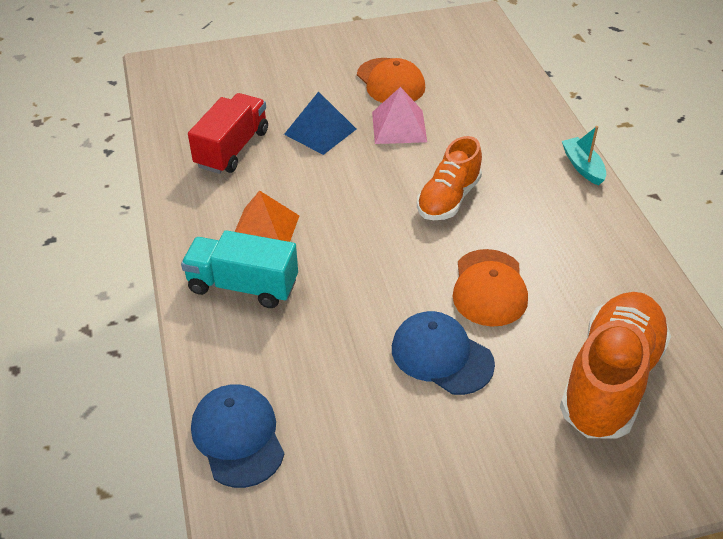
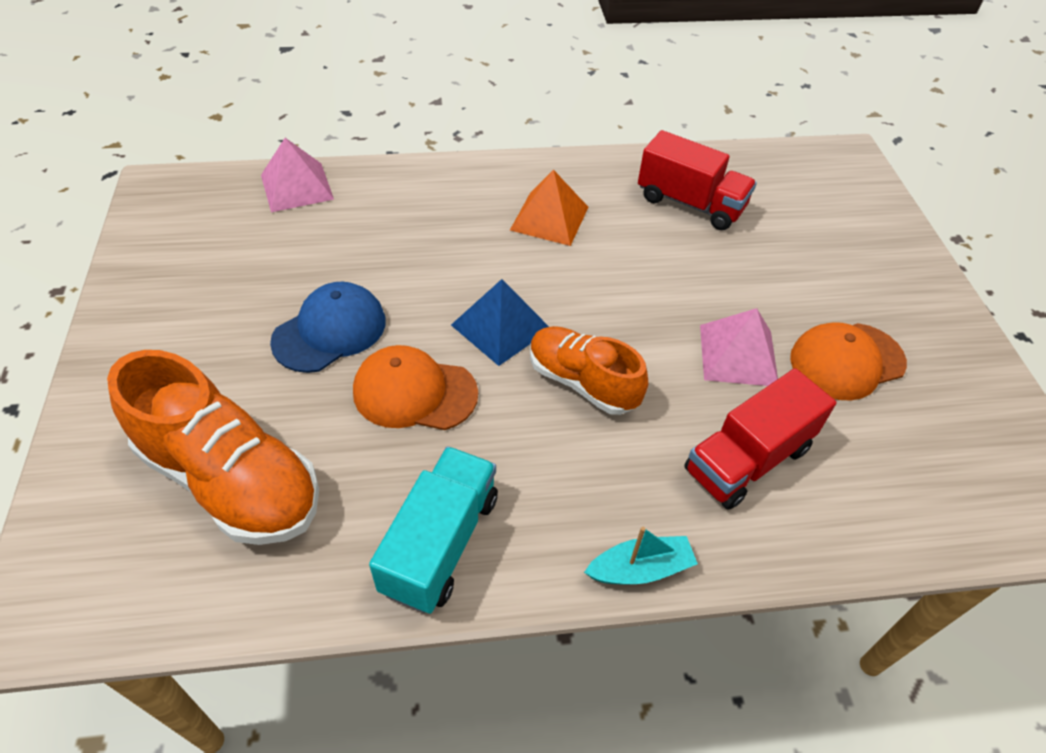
camera: 95 degrees right, 5 degrees up
(238, 437) = (297, 187): blue cap -> pink pyramid
(243, 286) = (473, 199): turquoise truck -> turquoise truck (440, 543)
(320, 131) = (725, 277): blue pyramid -> blue pyramid (501, 327)
(487, 125) = (747, 459): none -> red truck

